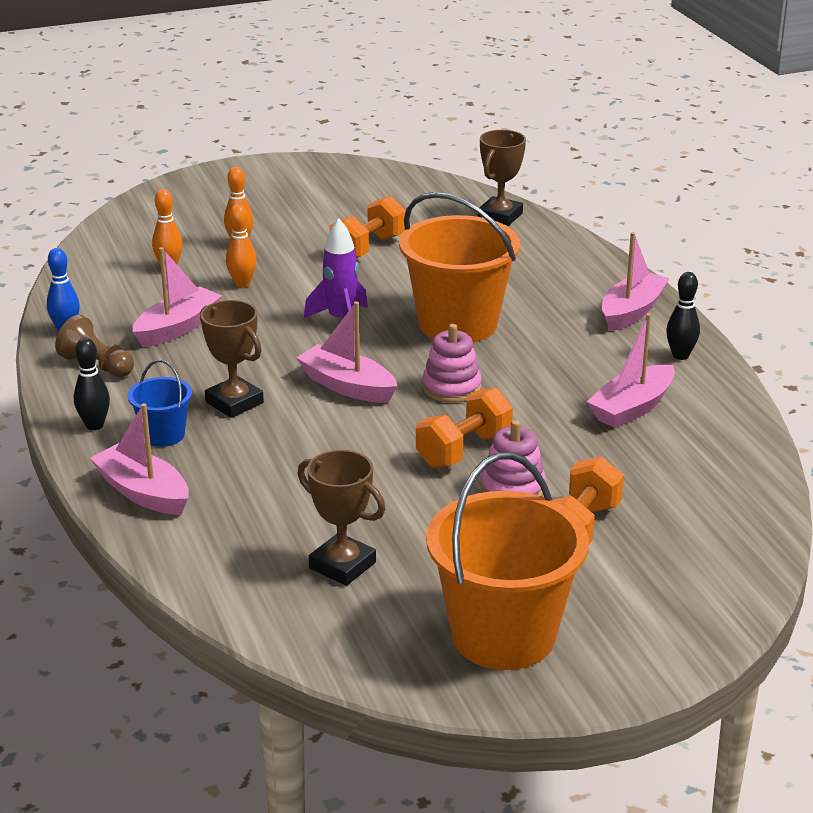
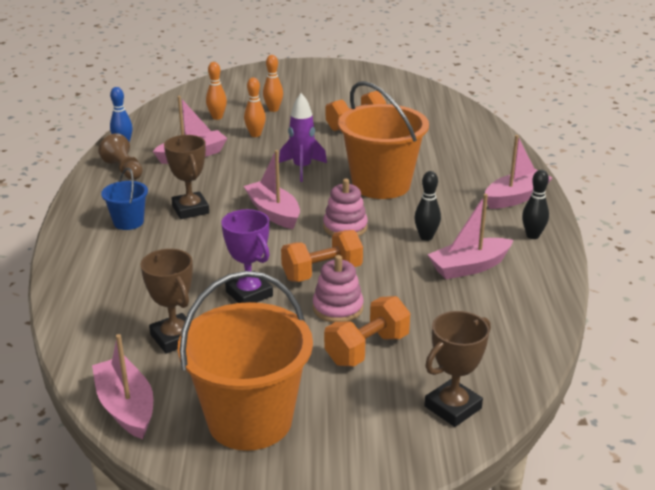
camera: 20 degrees right, 0 degrees up
(94, 425) = (91, 207): black bowling pin -> black bowling pin (426, 237)
(143, 492) = (85, 257): pink boat -> pink boat (126, 407)
(393, 494) = (249, 294): none -> purple trophy
(500, 216) = (462, 118): brown trophy -> brown trophy (452, 407)

